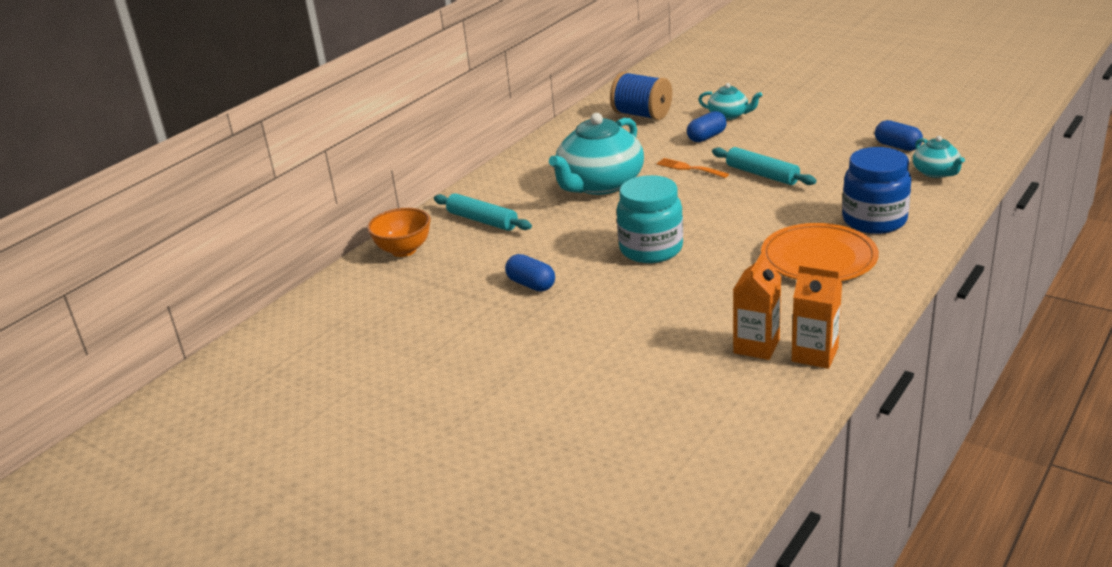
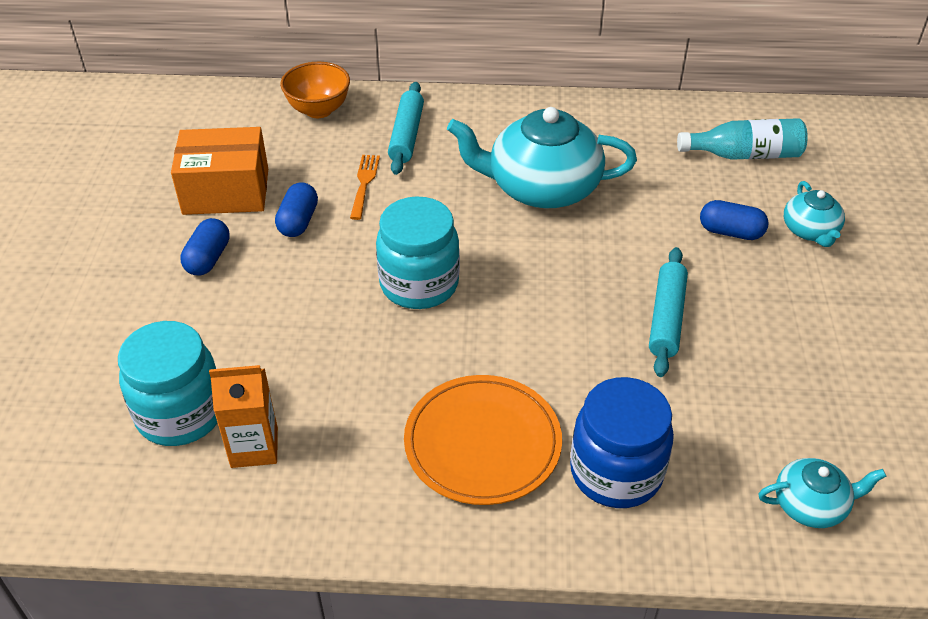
camera: 55 degrees right, 15 degrees up
(457, 311) = (226, 191): none -> orange box
(642, 115) = (744, 155): blue spool -> turquoise bottle
(689, 168) = (634, 246): orange fork -> orange fork (364, 183)
(696, 374) = (180, 414): none -> turquoise jar
(814, 354) = (258, 507): orange carton -> none
(897, 146) = (860, 436): blue capsule -> blue capsule (208, 258)
(936, 172) = (811, 505): turquoise teapot -> turquoise teapot turned 135 degrees counterclockwise

